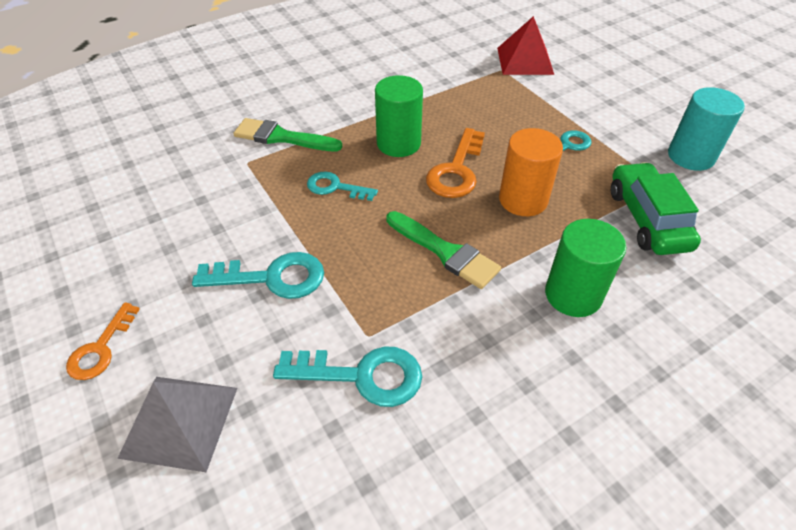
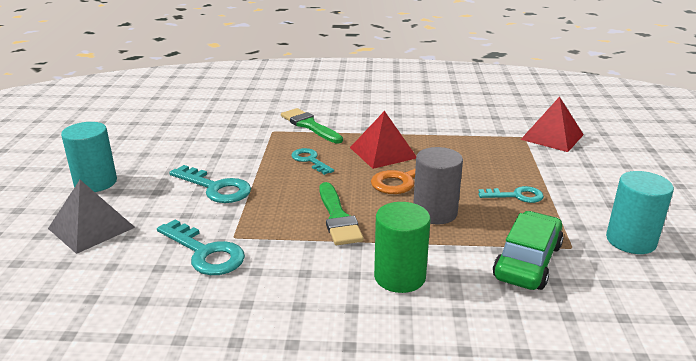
camera: 35 degrees right, 20 degrees down
(101, 348) = (95, 182): orange key -> turquoise cylinder
(398, 143) = (383, 152): green cylinder -> red pyramid
(523, 200) = (435, 212): orange cylinder -> grey cylinder

